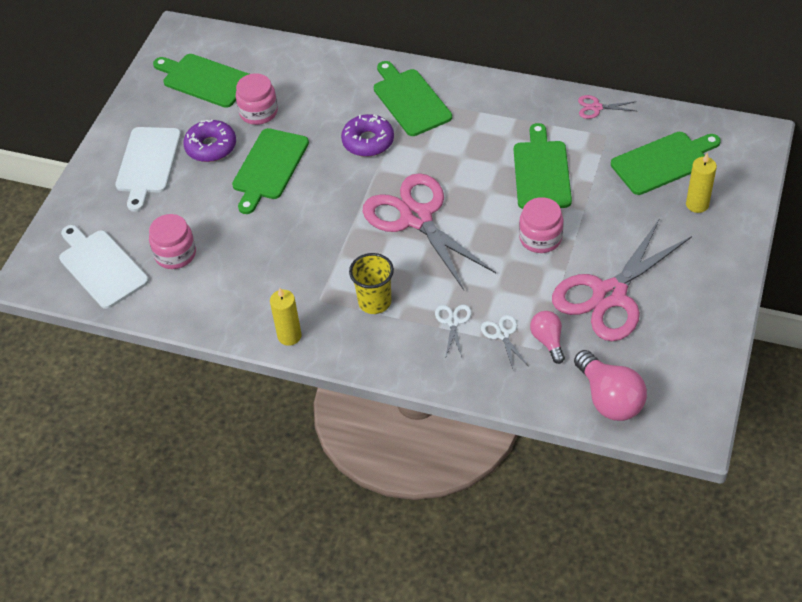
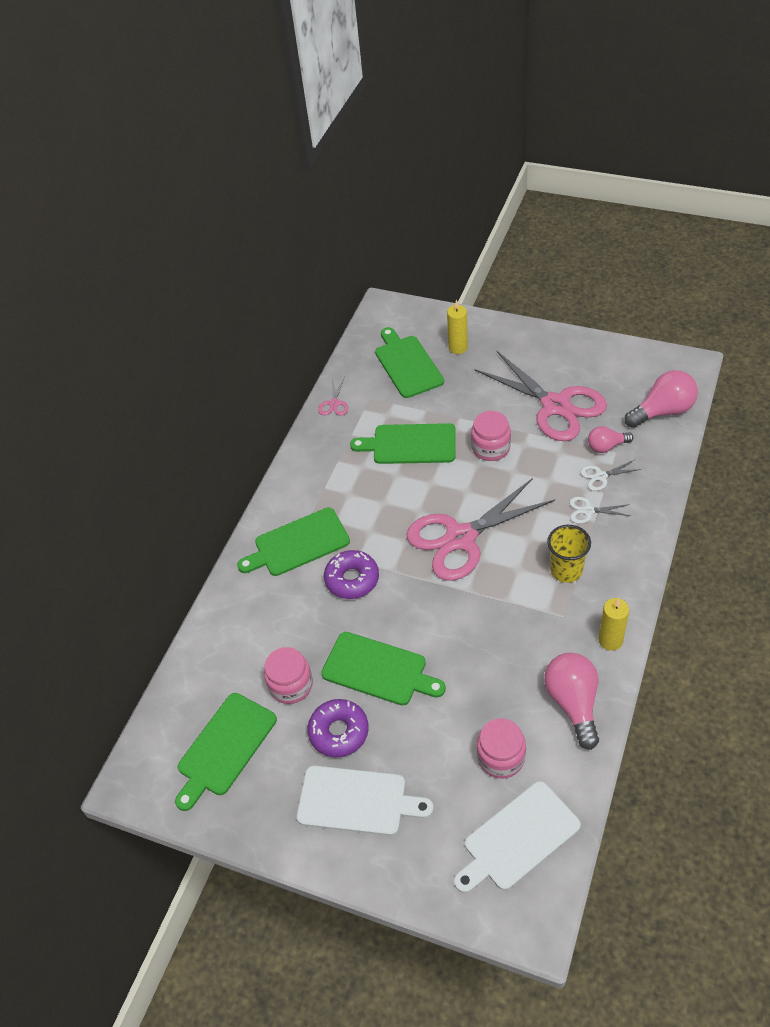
camera: 85 degrees left, 0 degrees up
(223, 305) = (573, 703): none -> pink light bulb

